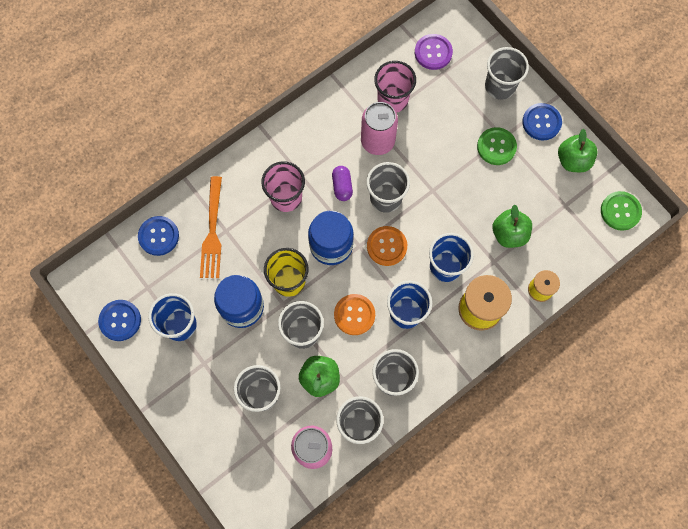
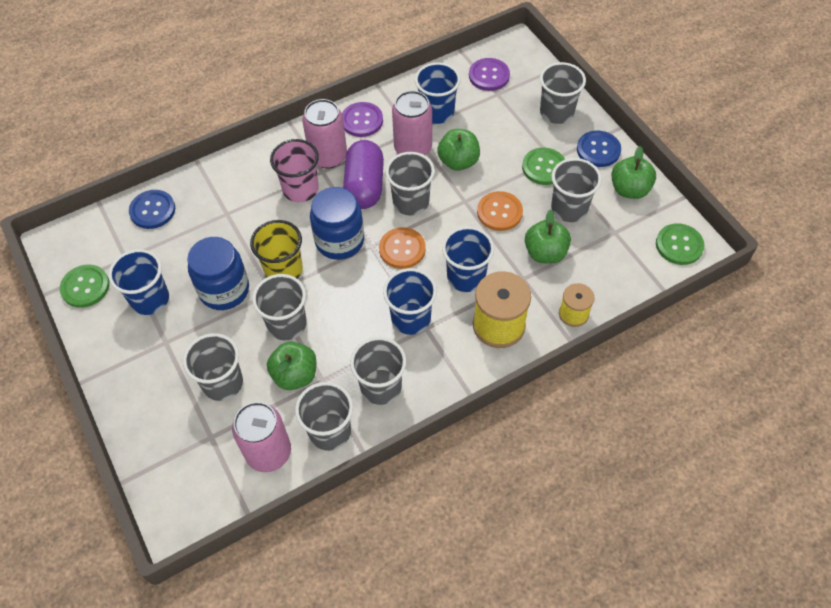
camera: 10 degrees right, 15 degrees down
(120, 320) = (85, 287): blue button -> green button
(212, 231) = (212, 212): orange fork -> none
(303, 159) = (328, 156): none -> pink can
(326, 117) = (362, 120): none -> purple button
(342, 186) = (365, 186): purple capsule -> purple capsule, size x1.85
(354, 315) = (350, 313): orange button -> orange button (499, 212)
(392, 99) = (437, 112): pink cup -> blue cup
(420, 150) = (458, 161): none -> green apple
(523, 187) = (569, 208): none -> grey cup

